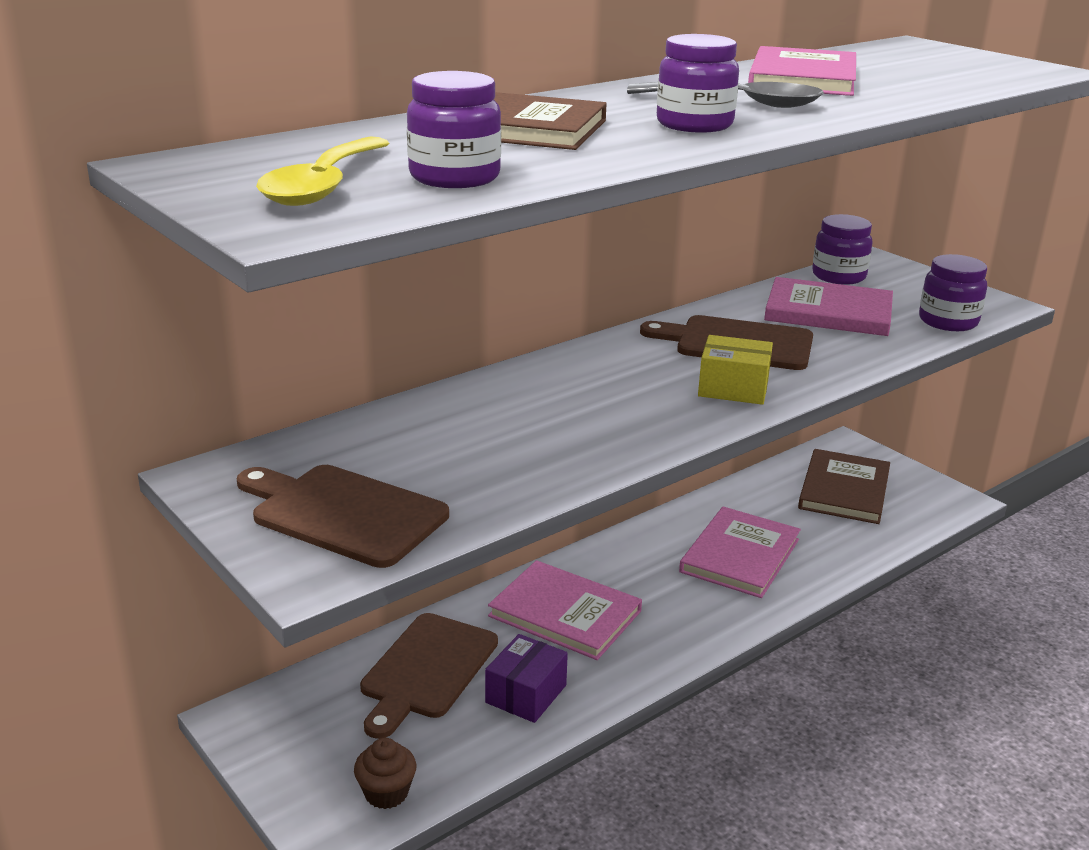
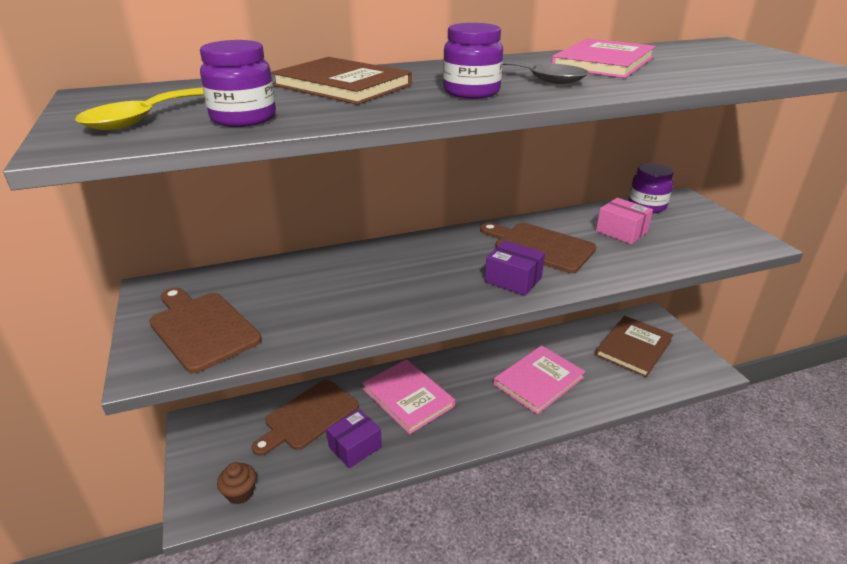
camera: 20 degrees right, 5 degrees up
(733, 388) = (513, 280): yellow box -> purple box
(828, 312) = (621, 232): pink book -> pink box
(948, 321) = (708, 251): purple jar -> none

